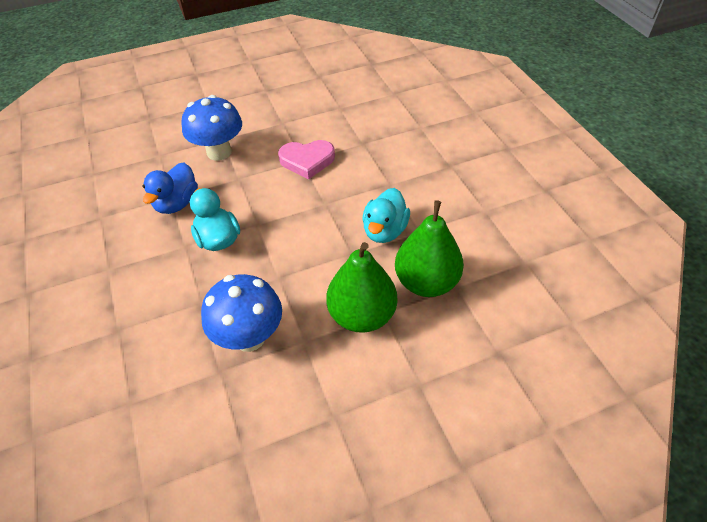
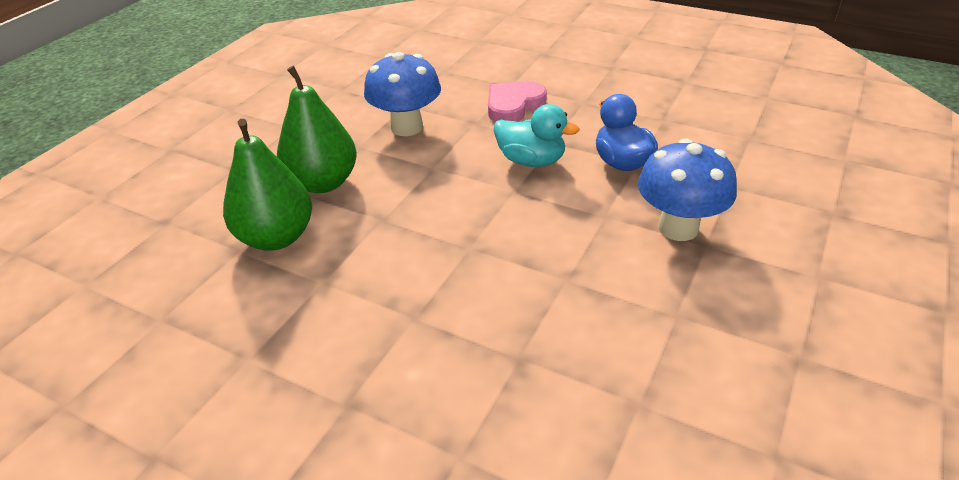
camera: 140 degrees right, 10 degrees down
(307, 161) = (560, 282): pink heart -> pink heart (513, 106)
(384, 231) = (366, 259): turquoise duck -> none

